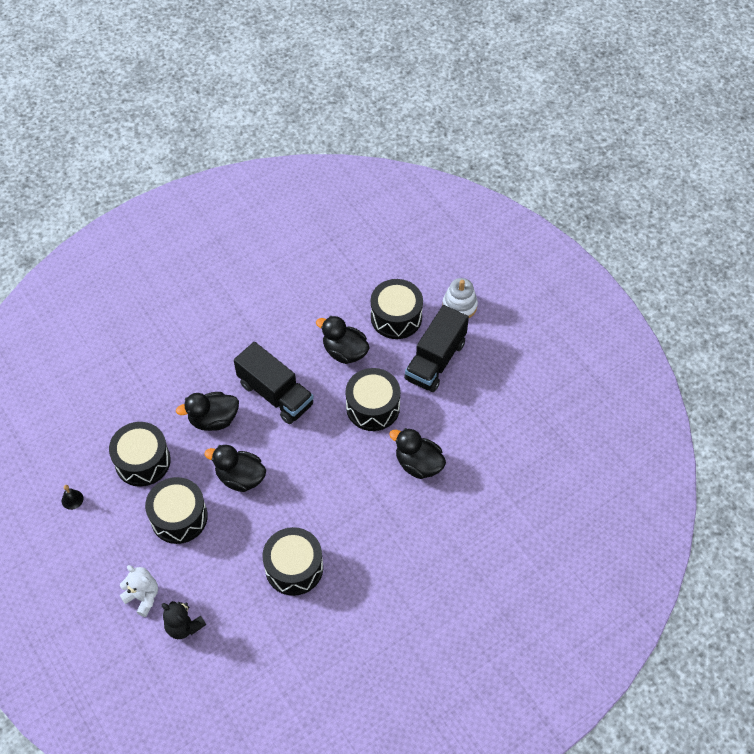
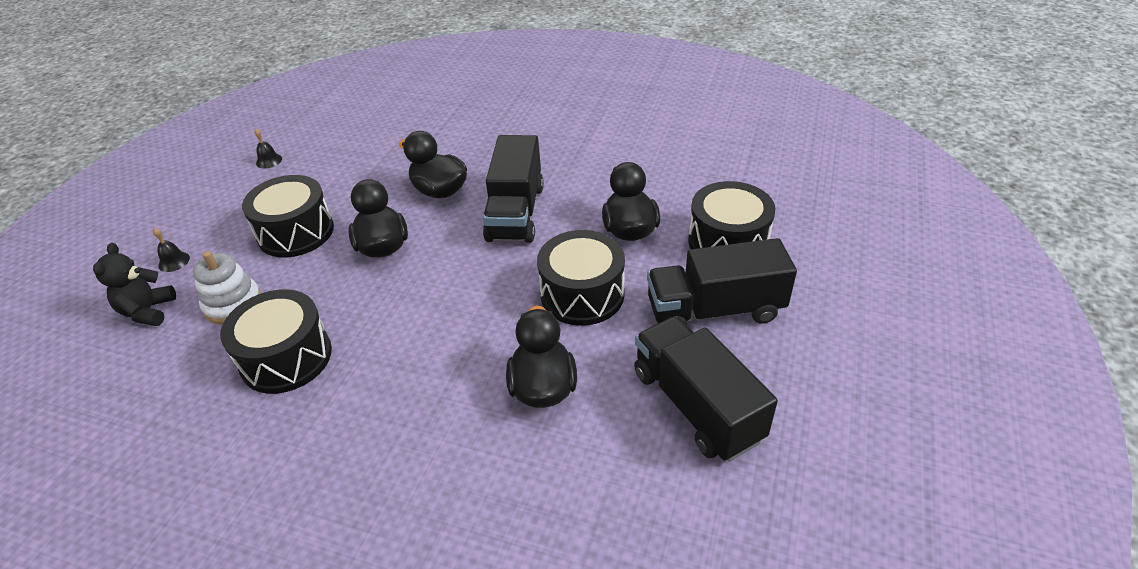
camera: 55 degrees right, 15 degrees down
(142, 461) = (347, 176): black drum -> none
(143, 597) = (174, 261): white teddy bear -> black bell
(459, 306) = (820, 284): white stacking toy -> white stacking toy (233, 304)
(481, 411) = (696, 405): none -> black truck

